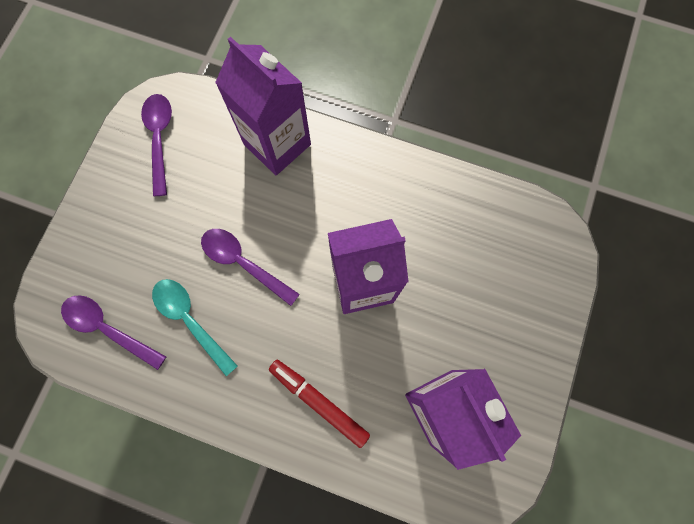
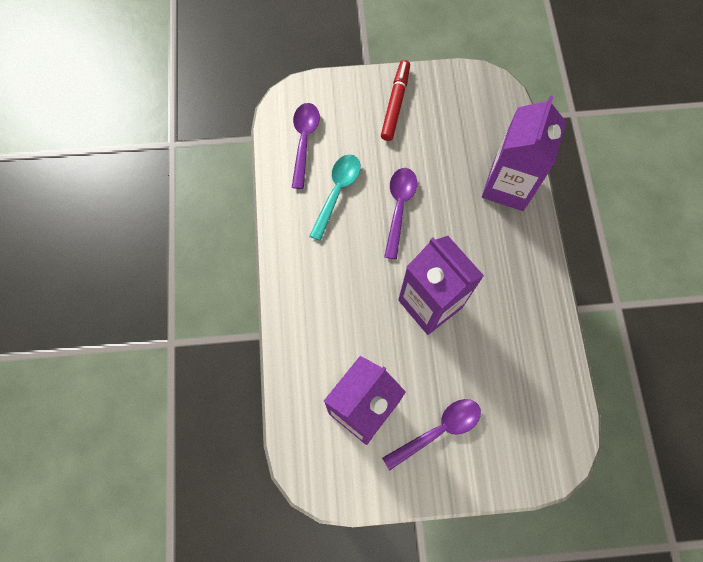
camera: 65 degrees right, 5 degrees down
(160, 139) = (462, 102): purple spoon -> purple spoon (438, 430)
(319, 402) = (321, 312): red marker -> red marker (395, 104)

